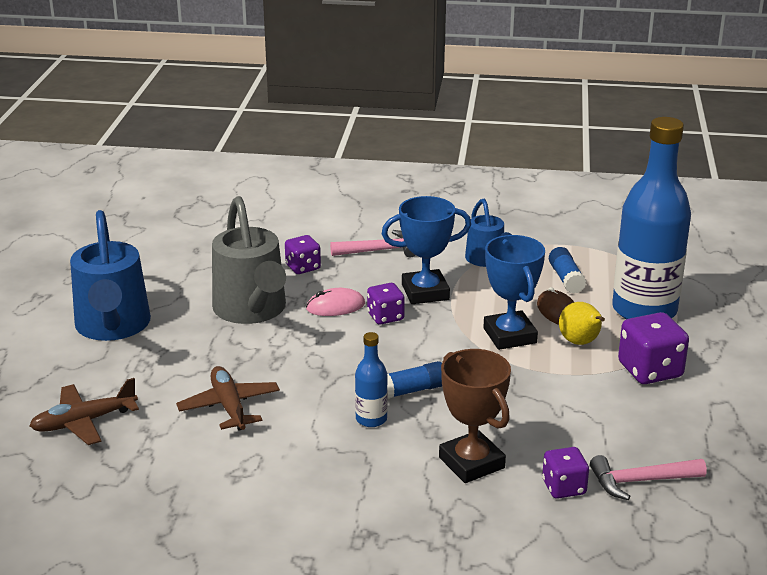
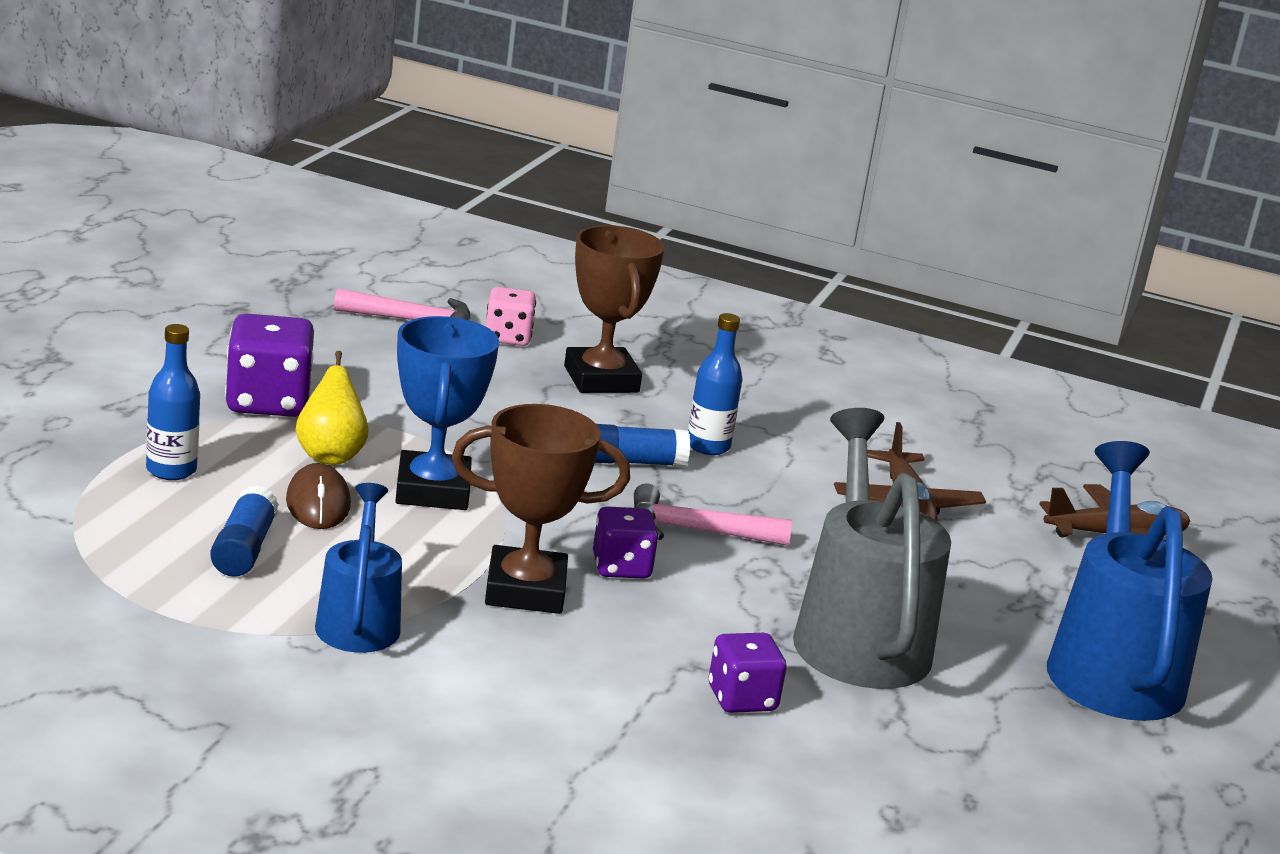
camera: 170 degrees left, 5 degrees down
(335, 306) = (703, 606): pink mouse -> none
(379, 250) = (567, 697): pink hammer -> pink hammer (696, 531)
(425, 292) = (525, 590): blue trophy -> brown trophy
(564, 487) = (507, 337): purple dice -> pink dice
(644, 310) = (171, 470): blue bottle -> blue bottle, size x0.43

